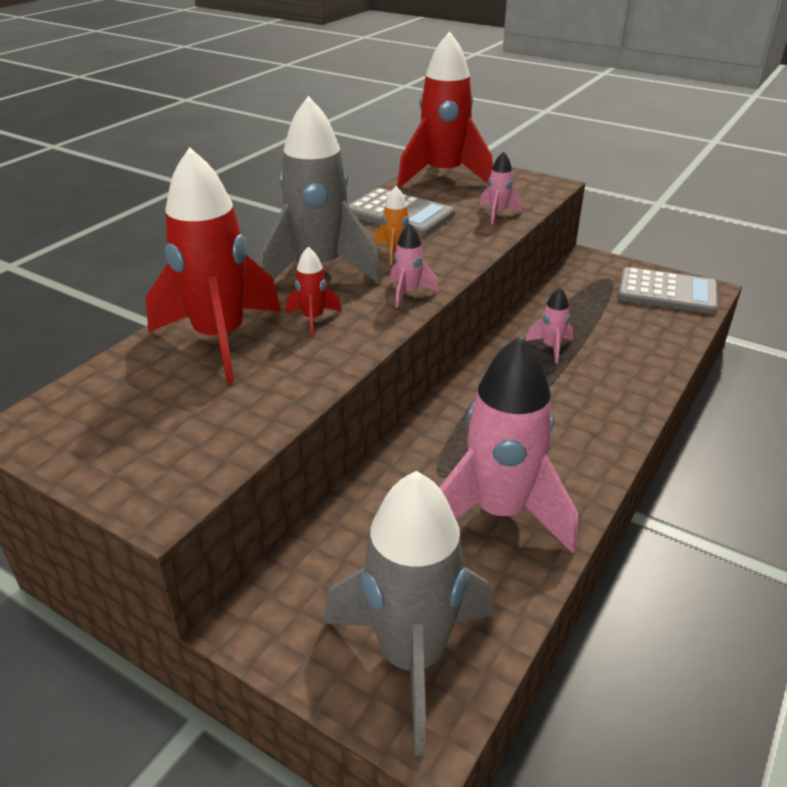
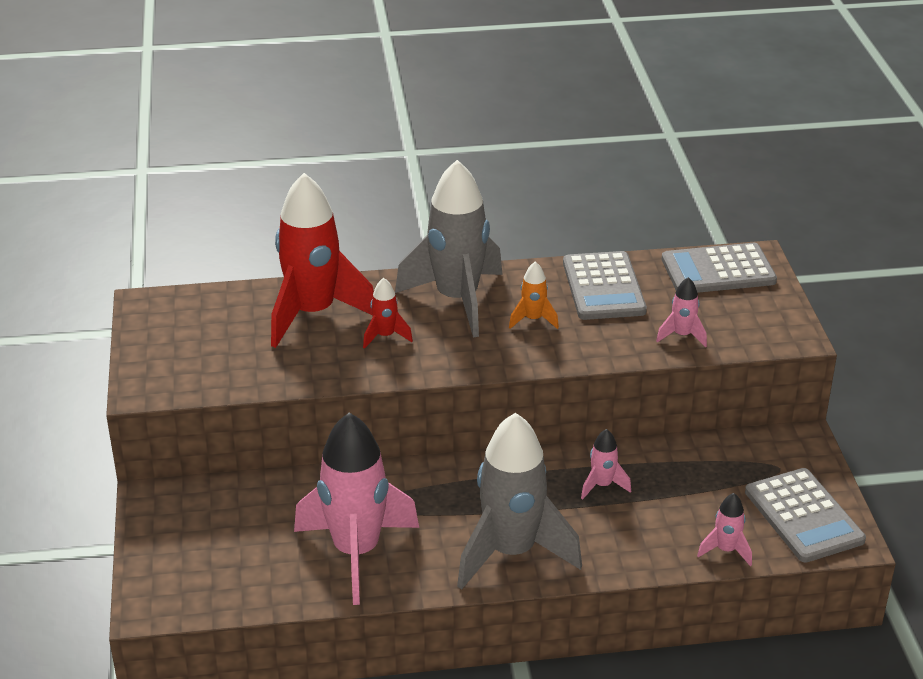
camera: 50 degrees right, 0 degrees up
(408, 293) = (477, 358): pink rocket -> pink rocket (726, 550)
(412, 658) = (192, 575): grey rocket -> grey rocket (511, 552)
(443, 176) = (718, 270): red rocket -> grey calculator

